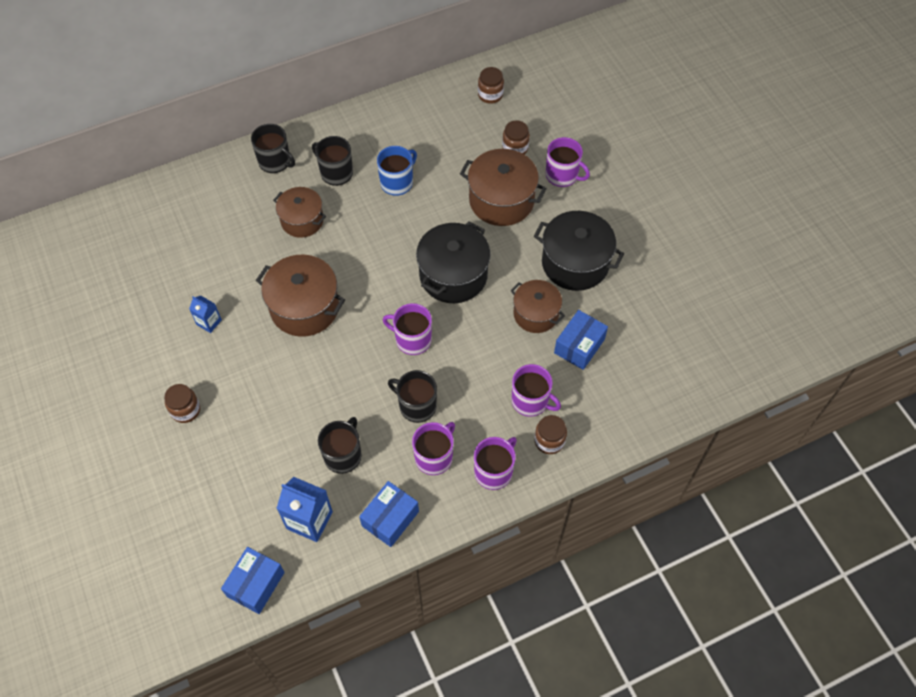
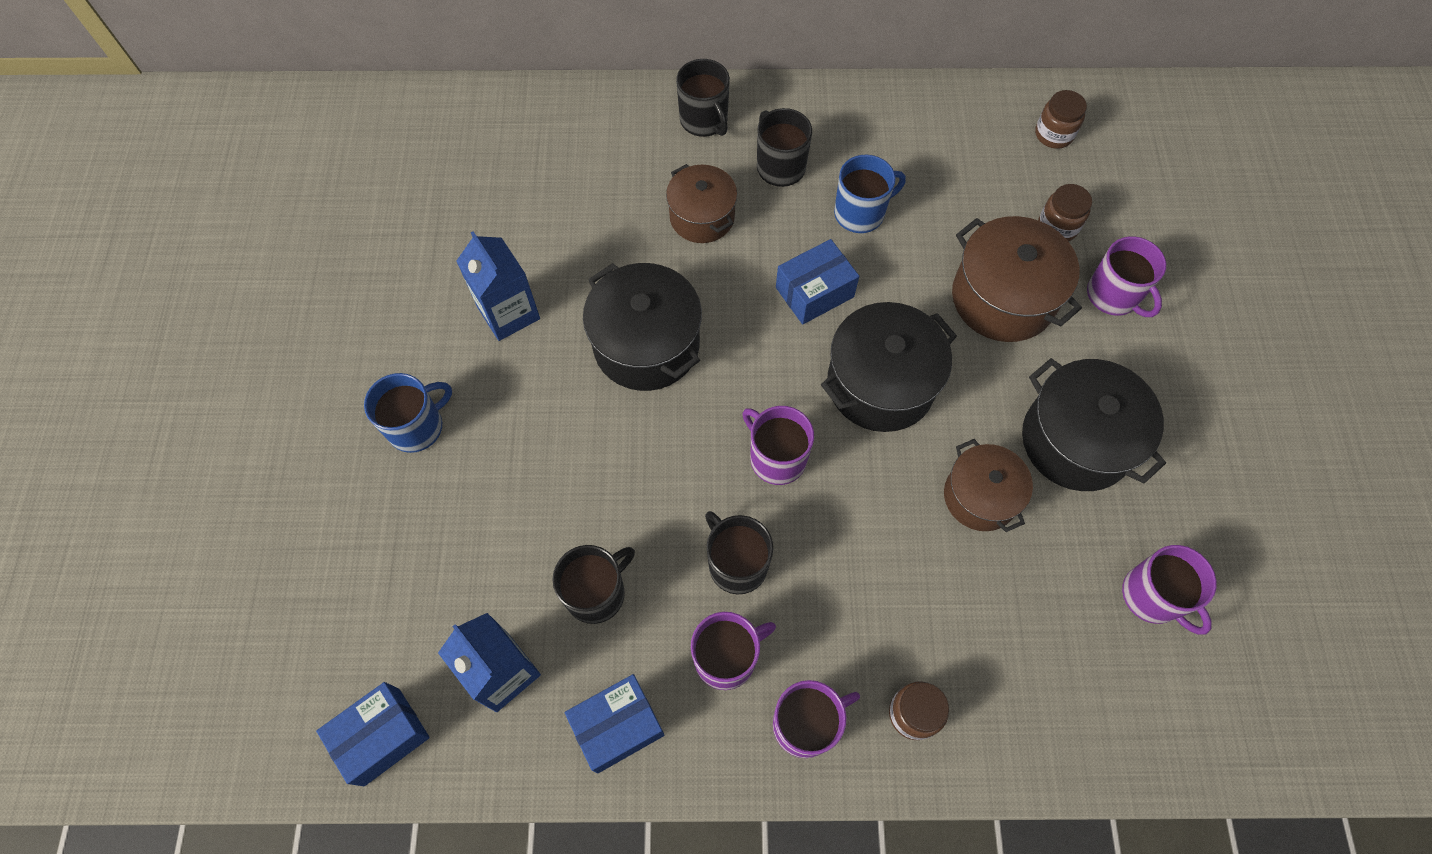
camera: 25 degrees right, 5 degrees up
(185, 410) = (417, 426): brown jar -> blue mug
(209, 322) = (508, 313): blue carton -> blue carton, size x1.74
(304, 307) = (646, 345): brown pot -> black pot
(530, 401) = (912, 634): purple mug -> purple mug (1152, 596)
(579, 346) = (1027, 577): blue box -> blue box (814, 292)

